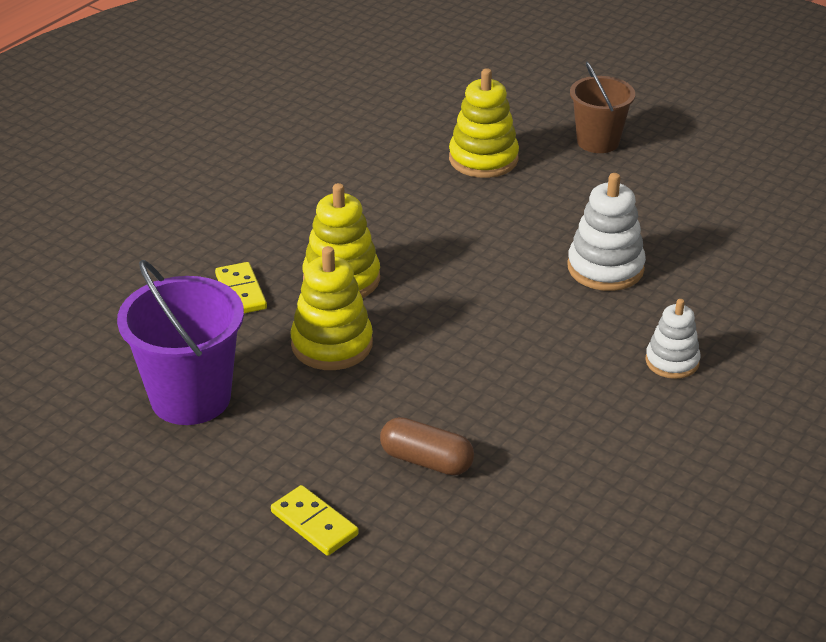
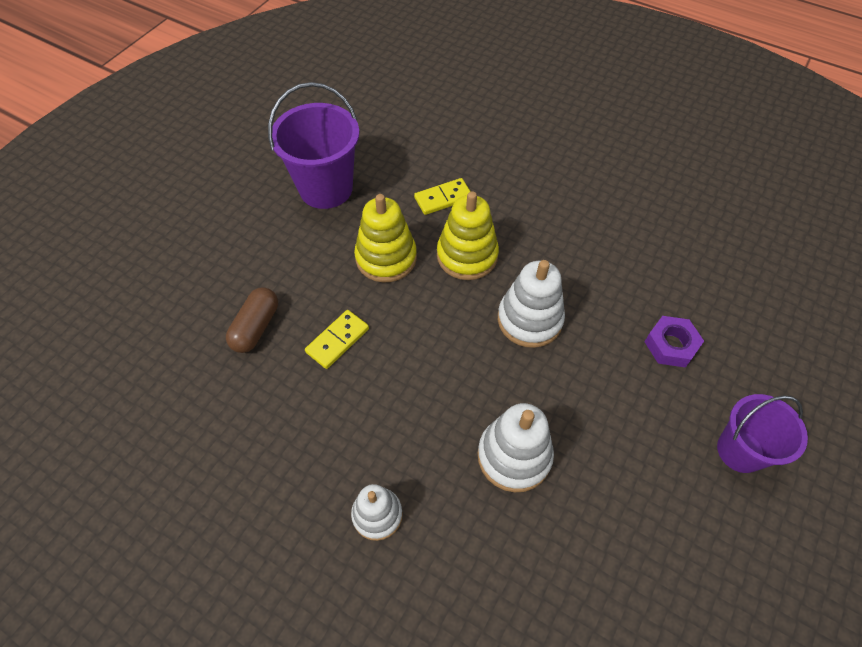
camera: 85 degrees right, 20 degrees up
(314, 523) = (200, 268): yellow domino -> yellow domino (337, 340)
(441, 242) = (529, 320): none -> white stacking toy
(483, 159) = (671, 345): yellow stacking toy -> purple nut
(598, 141) = (740, 451): brown bucket -> purple bucket

